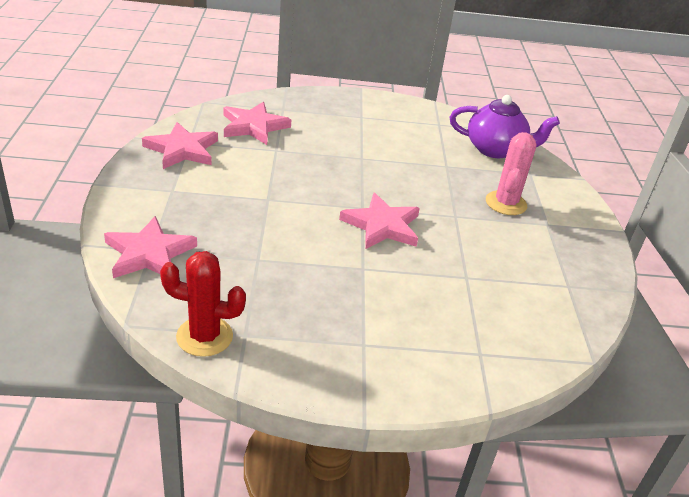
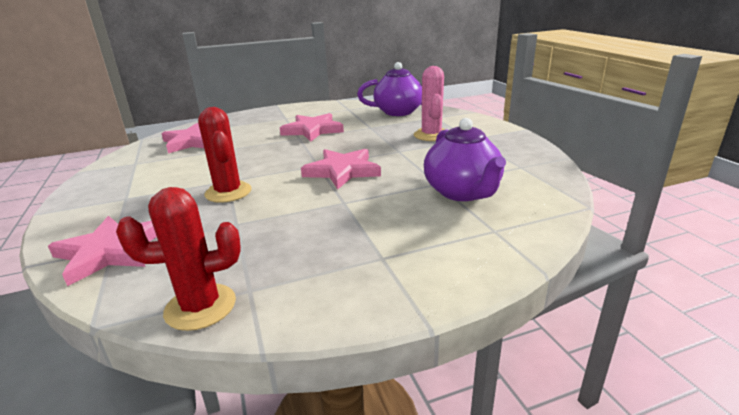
camera: 15 degrees left, 10 degrees down
(182, 150) = (129, 169): pink star -> pink star (312, 130)
(263, 216) = (228, 192): none -> red cactus
(483, 298) = (462, 192): none -> purple teapot

